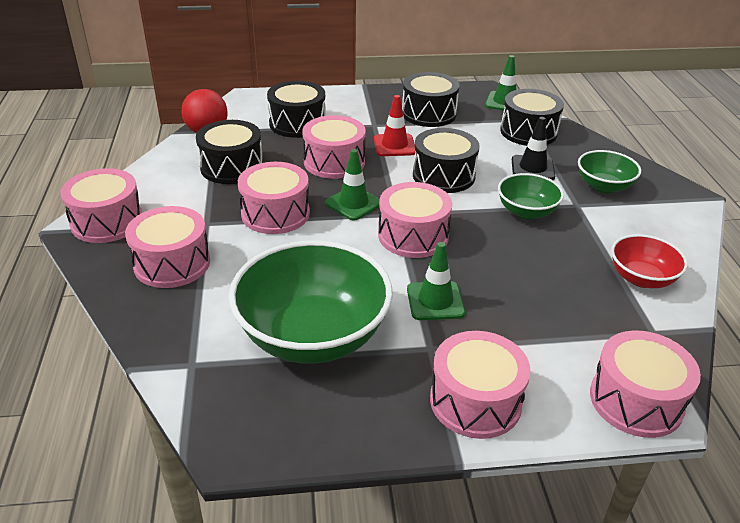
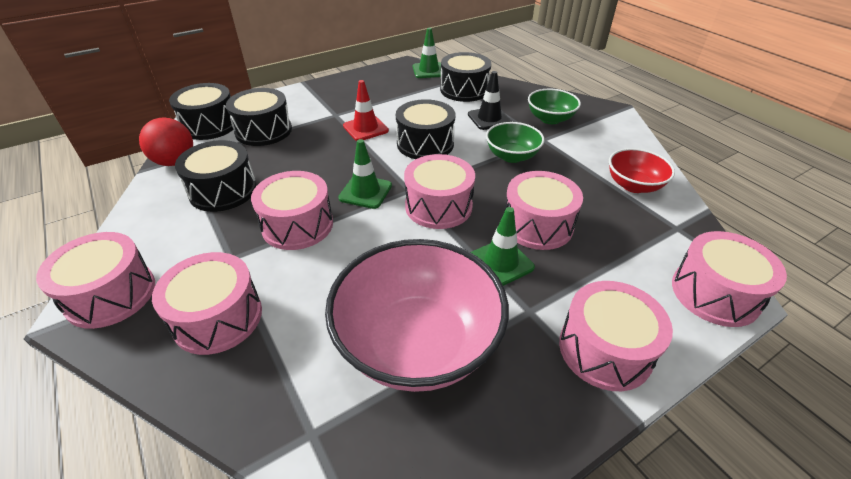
camera: 25 degrees left, 5 degrees up
(313, 336) = (417, 343): green bowl -> pink bowl
(334, 162) = (322, 158): pink drum -> pink drum (537, 225)
(429, 113) = (375, 94): black drum -> black drum (210, 125)

